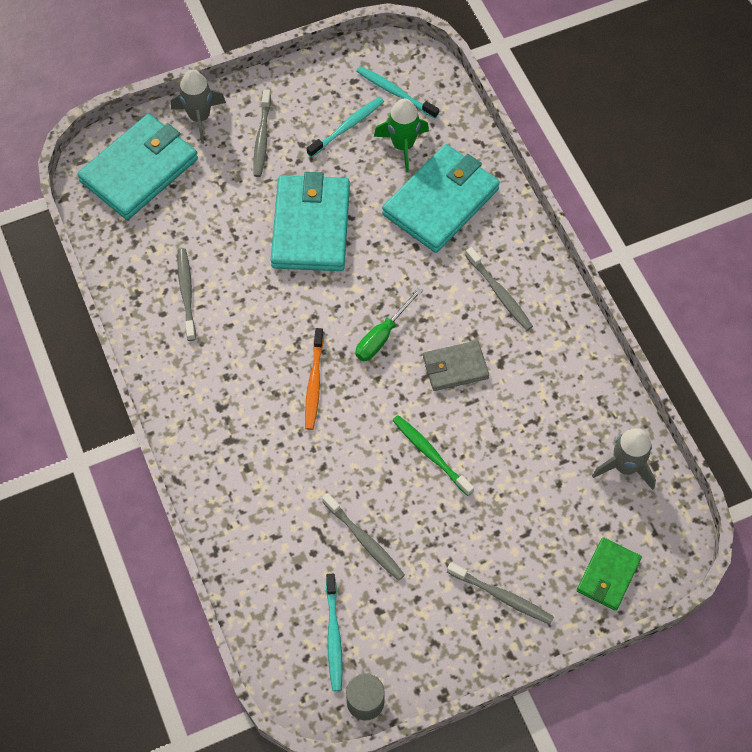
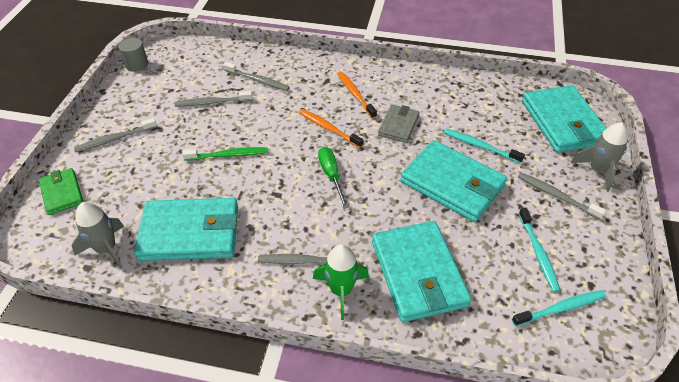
camera: 125 degrees right, 15 degrees down
(186, 293) = (444, 104): grey toothbrush -> grey toothbrush (258, 80)
(234, 393) = (355, 94): none -> orange toothbrush
(333, 636) = (179, 69): turquoise toothbrush -> turquoise toothbrush (480, 146)
(403, 146) = (494, 280): green rocket -> green rocket (341, 290)
(455, 367) = (272, 200): grey wallet -> grey wallet (398, 125)
(549, 409) = (190, 233): none -> turquoise wallet

